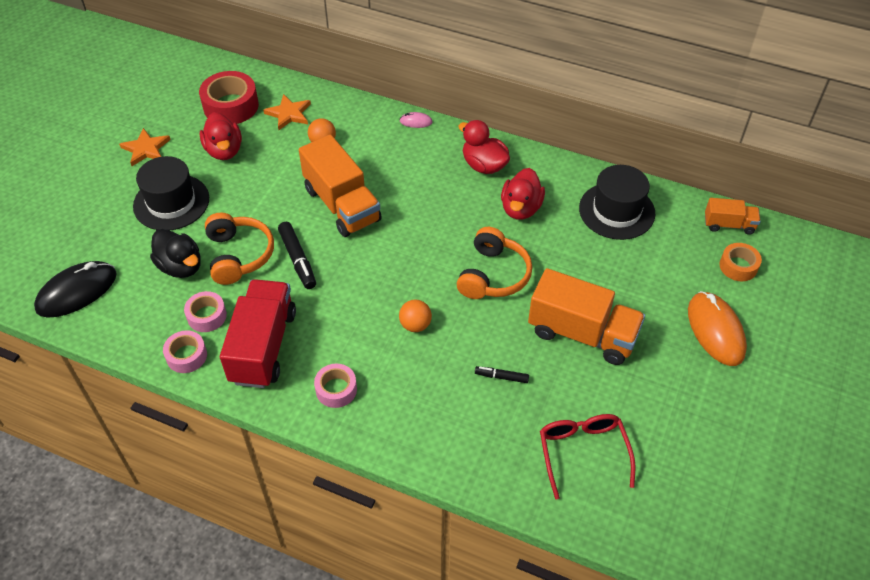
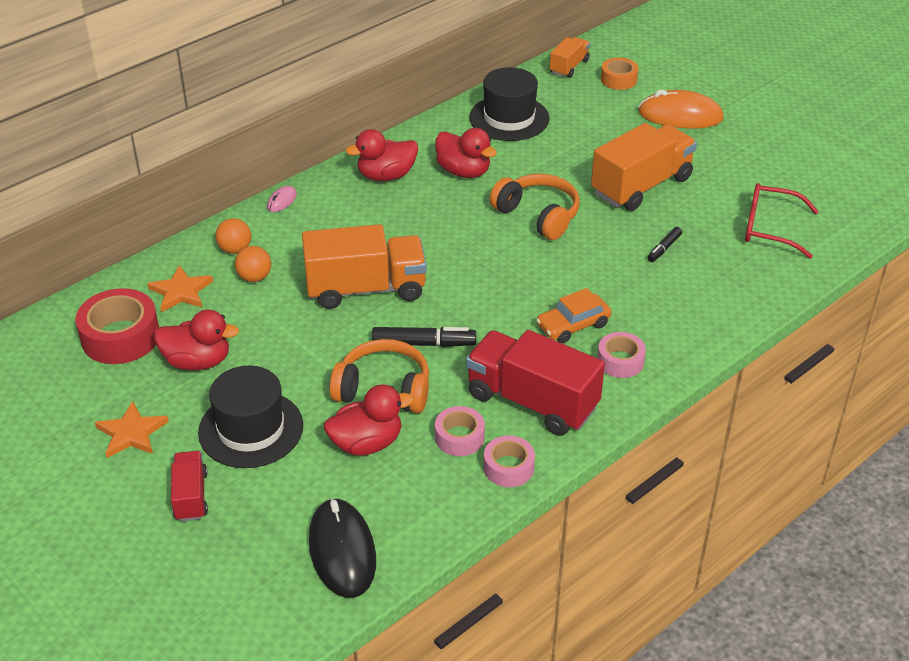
camera: 65 degrees left, 10 degrees down
(101, 199) = (191, 496): none -> red truck
(181, 266) = (367, 443): black duck -> red duck
(365, 344) = (573, 325): none -> orange car
(415, 325) = (569, 284): orange ball -> orange ball (235, 249)

